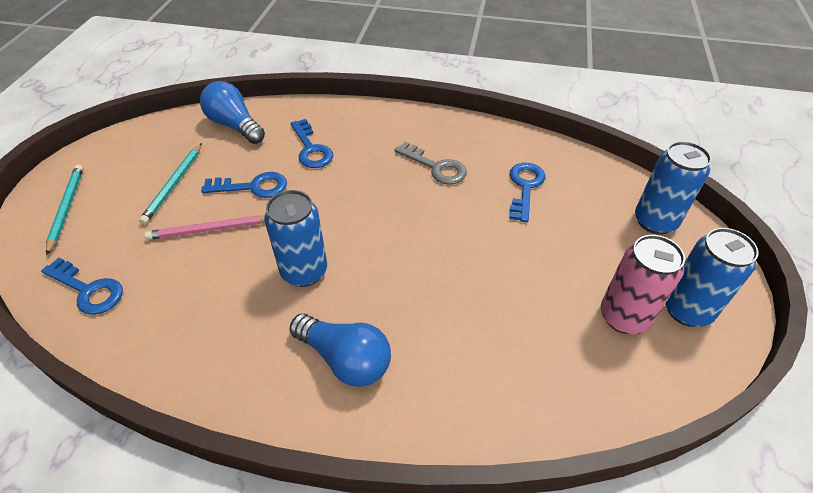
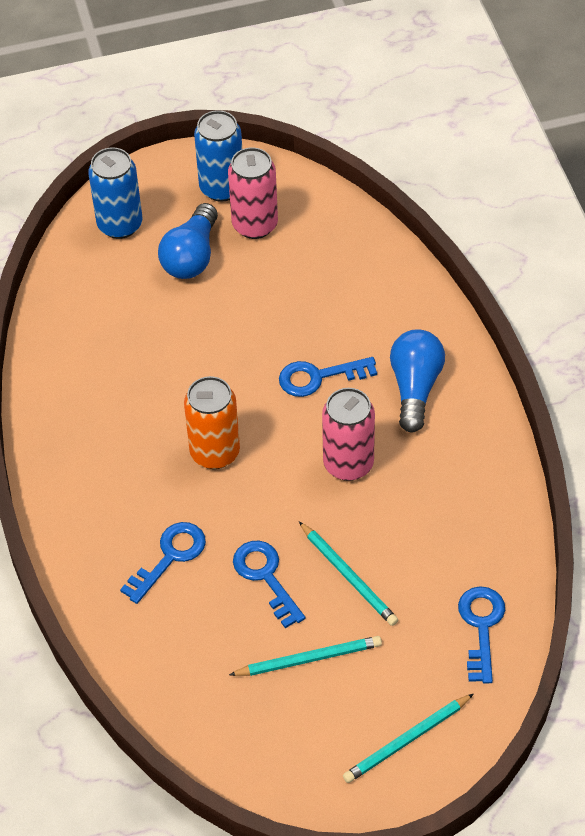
camera: 115 degrees left, 5 degrees up
(210, 230) = (348, 576): pink pencil -> turquoise pencil
(235, 125) = (171, 668): blue light bulb -> blue light bulb (191, 256)
(304, 271) = (348, 464): blue can -> pink can
(377, 198) = (215, 452): none -> orange can
(436, 167) = (135, 422): grey key -> none
(525, 187) = (125, 334): blue key -> blue key (319, 377)

